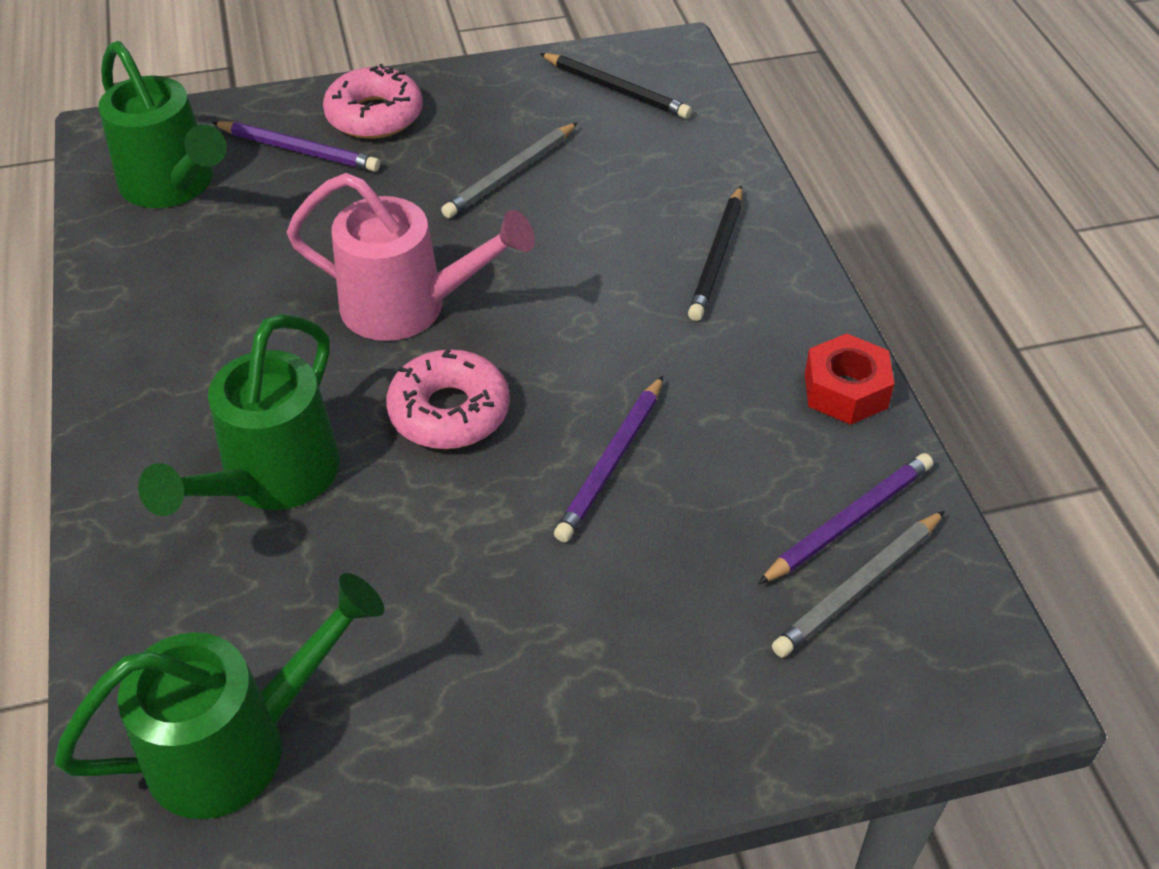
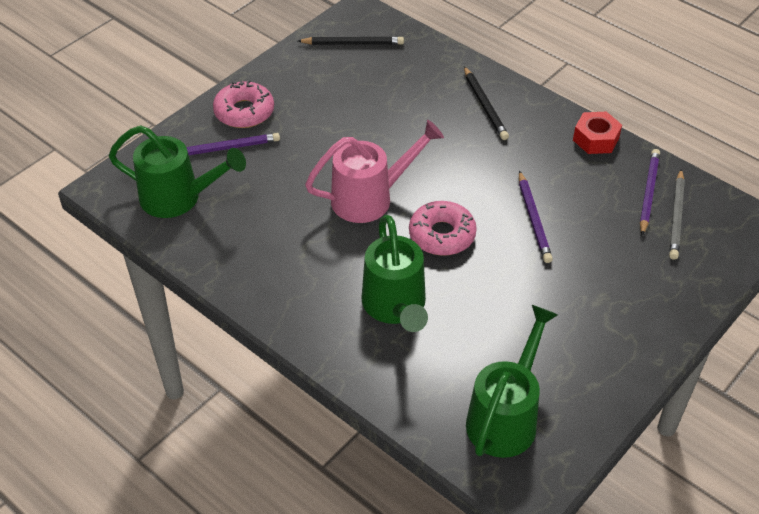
camera: 35 degrees left, 0 degrees up
(510, 174) = (348, 110): grey pencil -> none

